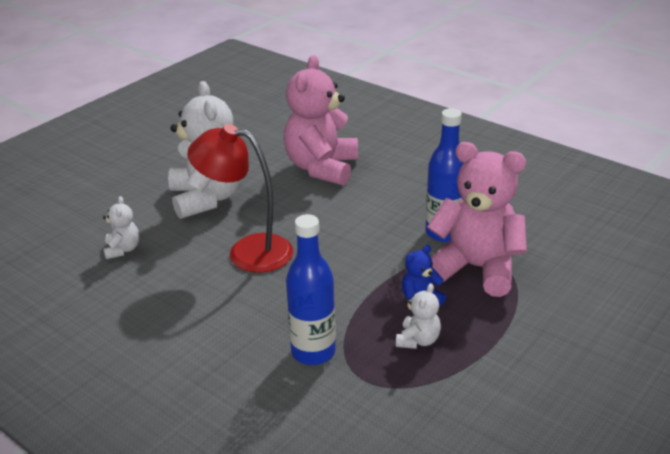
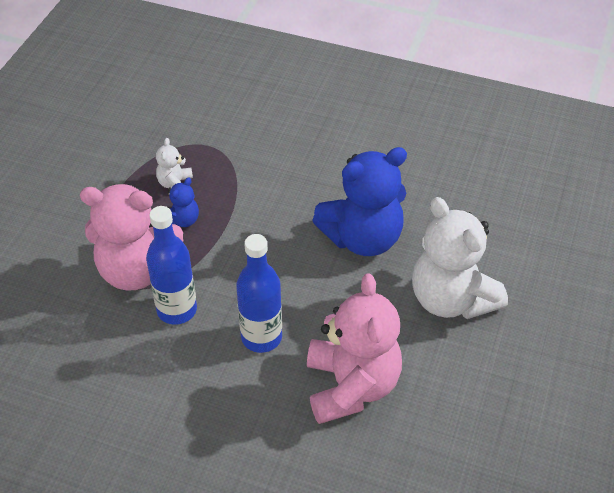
camera: 160 degrees right, 15 degrees up
(123, 249) = (480, 212): white teddy bear -> none
(247, 251) = (362, 238): red lamp -> blue teddy bear
(313, 352) = (254, 157): blue bottle -> blue bottle (261, 337)

